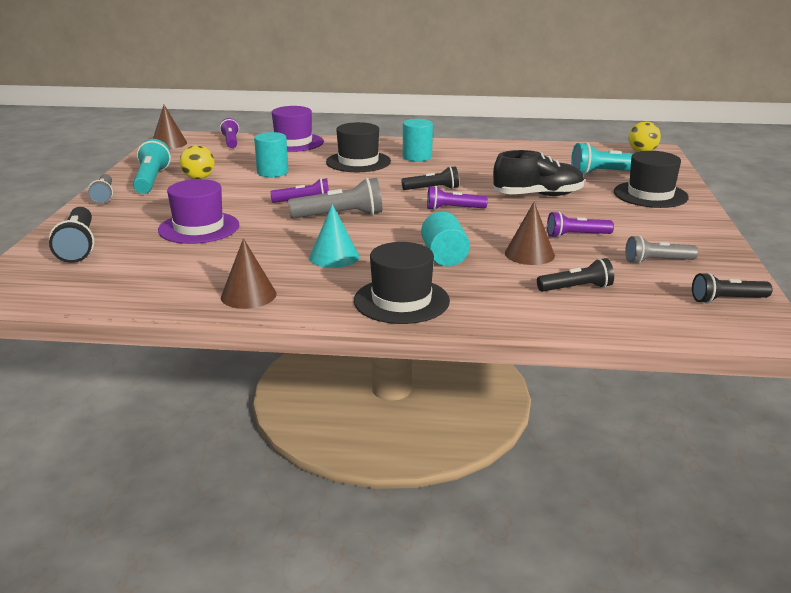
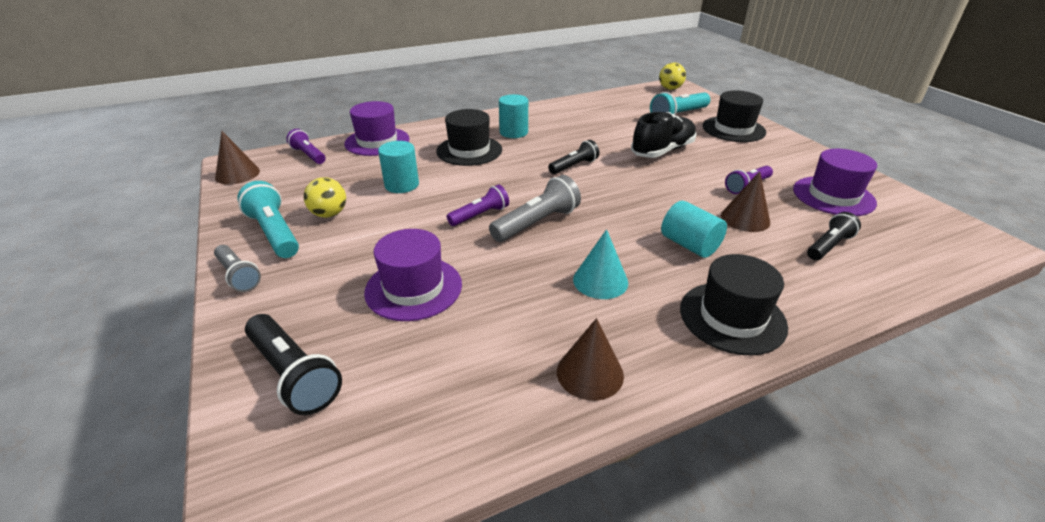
camera: 30 degrees left, 10 degrees up
(453, 209) = (621, 184): purple flashlight -> none
(657, 261) = (833, 196): grey flashlight -> purple hat
(727, 300) = (927, 221): black flashlight -> none

